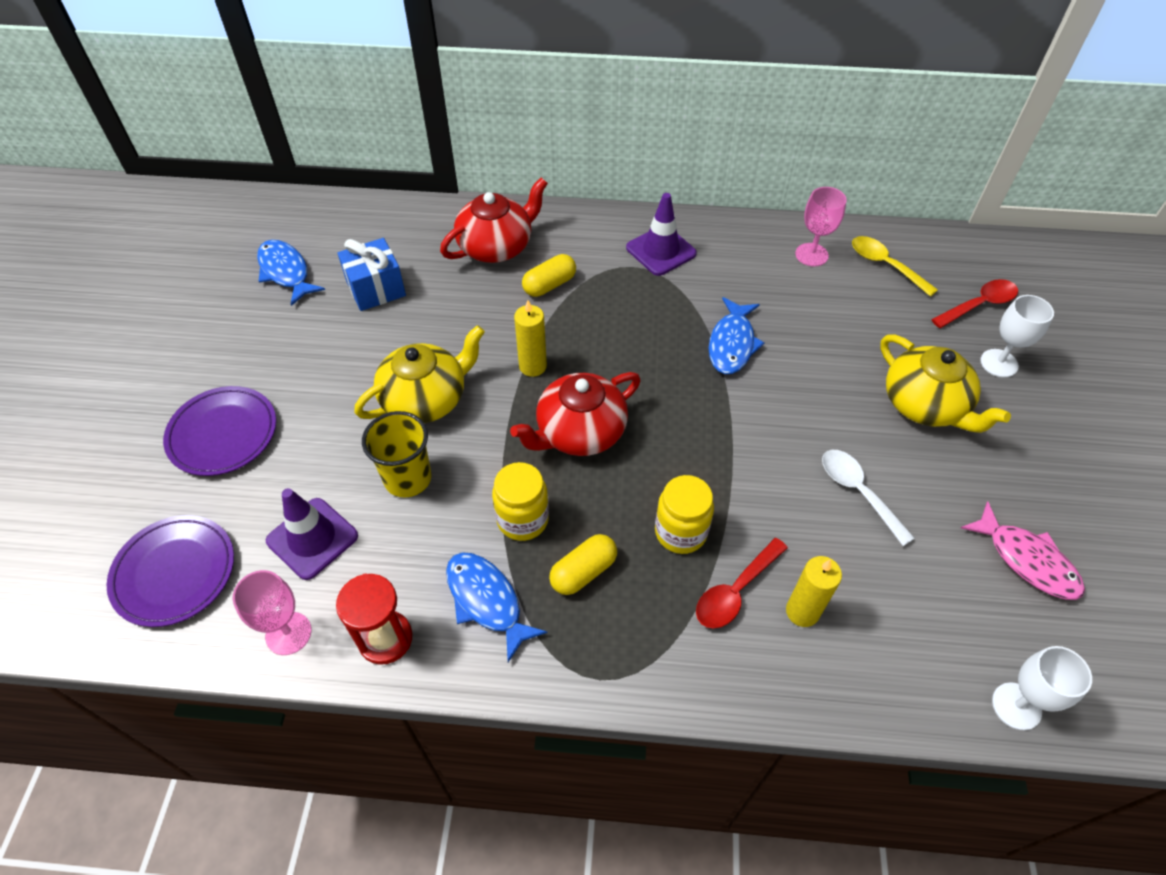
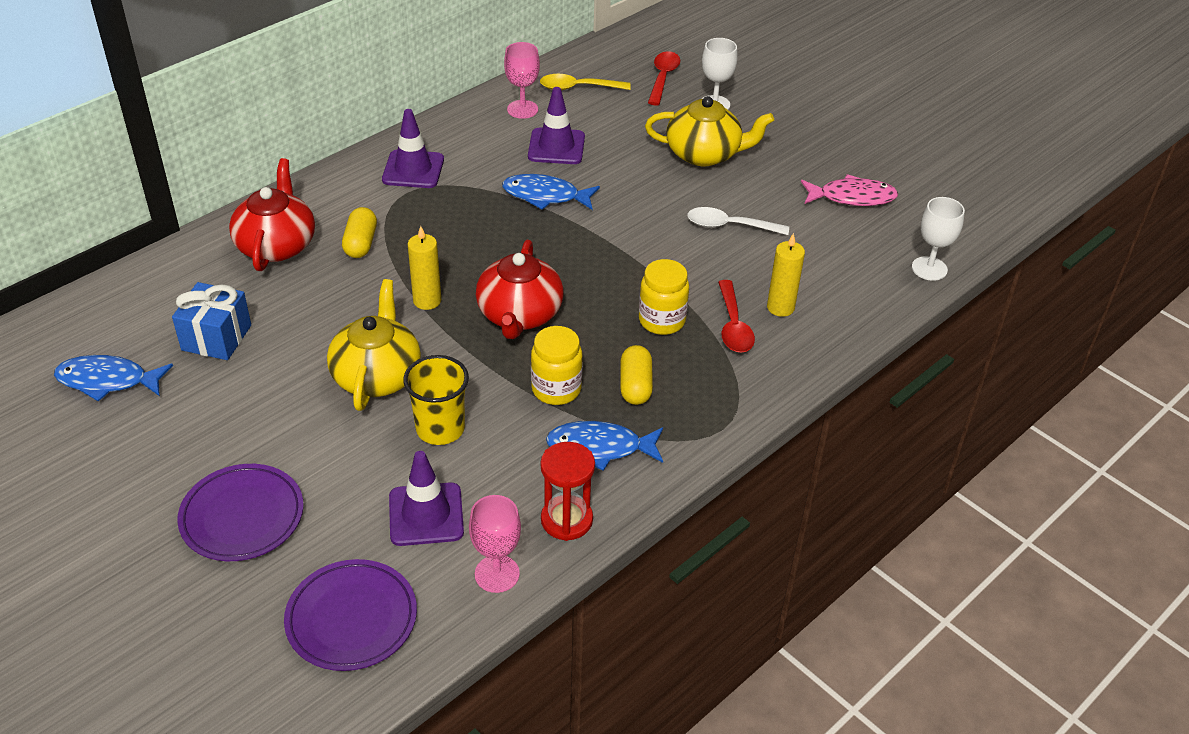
camera: 50 degrees left, 10 degrees down
(732, 344) = (545, 196): blue fish -> blue fish turned 135 degrees clockwise
(797, 306) = (556, 147): none -> purple traffic cone

